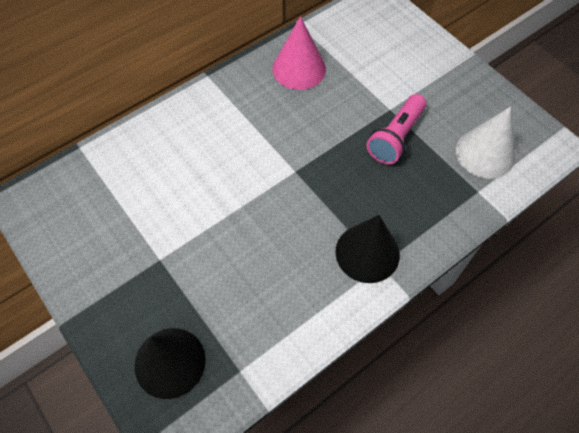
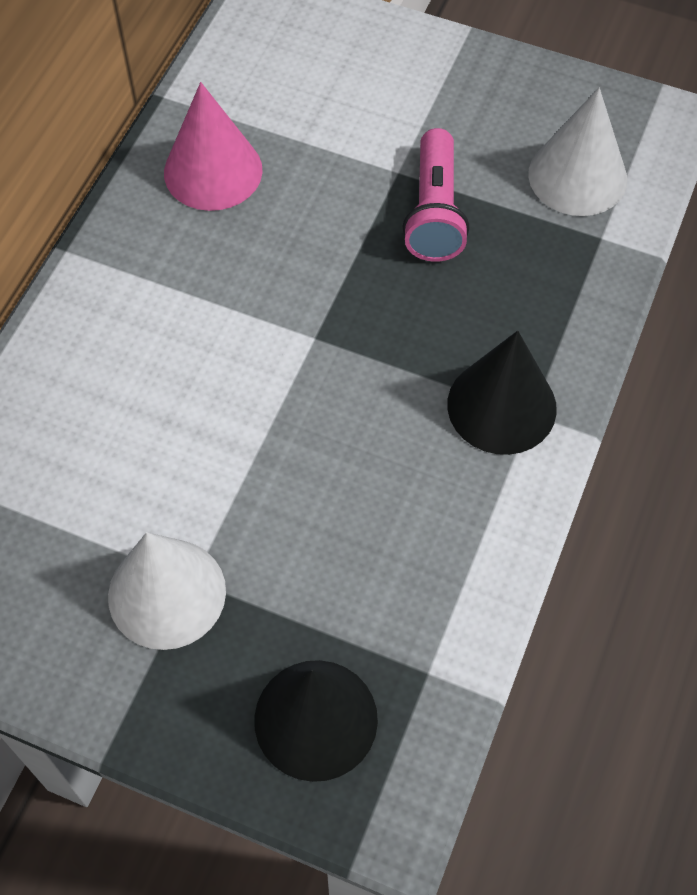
camera: 30 degrees left, 0 degrees up
(144, 259) = (167, 593): none -> white cone

